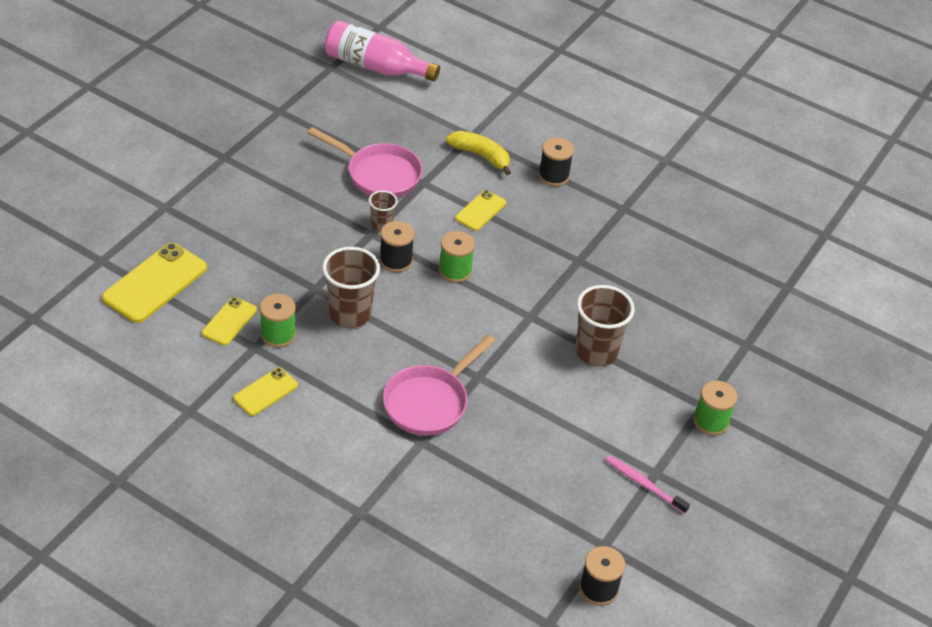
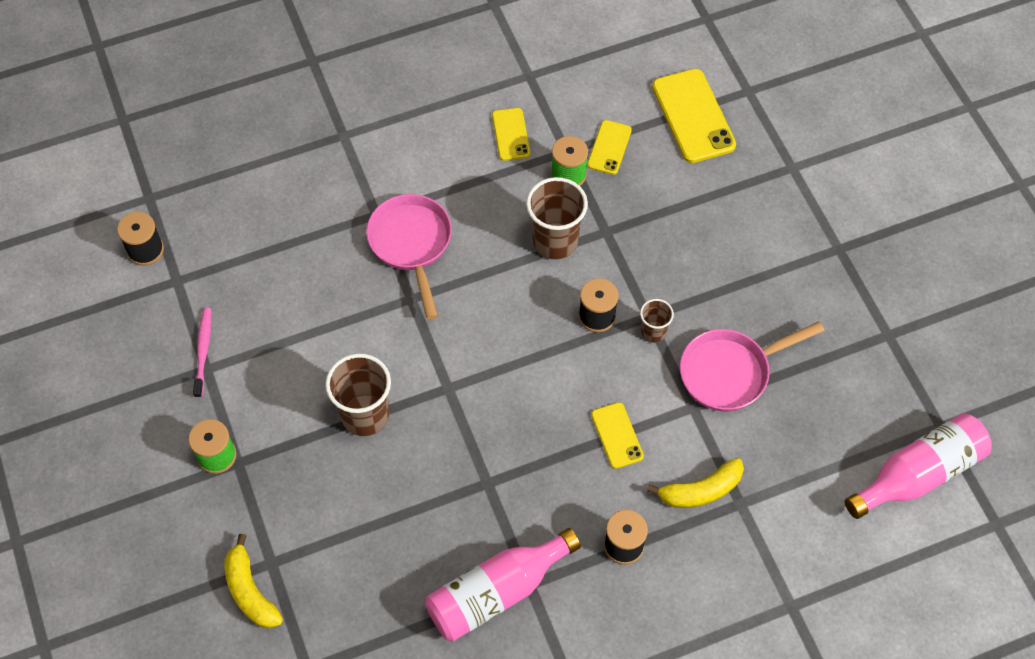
camera: 130 degrees right, 15 degrees up
(229, 321) = (609, 147): yellow phone -> yellow phone turned 45 degrees clockwise
(455, 271) = (549, 359): green spool -> none
(644, 221) = (497, 592): none -> pink bottle
(644, 484) = (203, 351): pink toothbrush -> pink toothbrush turned 75 degrees counterclockwise
(775, 344) = (250, 591): none -> yellow banana

